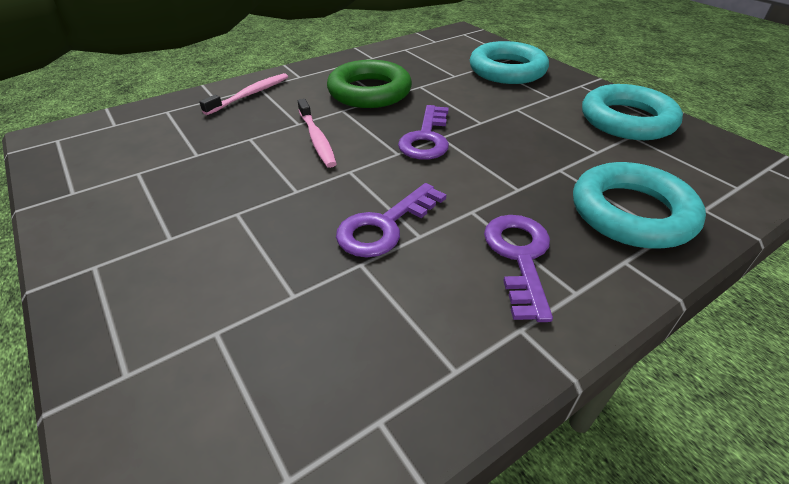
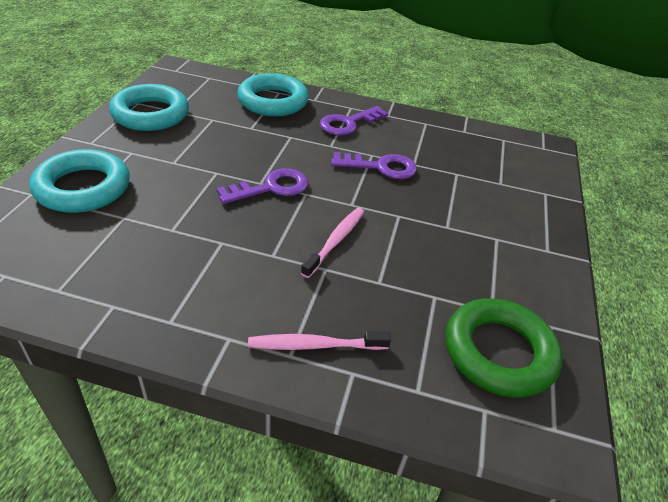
camera: 135 degrees left, 0 degrees up
(369, 92) = (219, 256): green ring -> green ring (499, 352)

